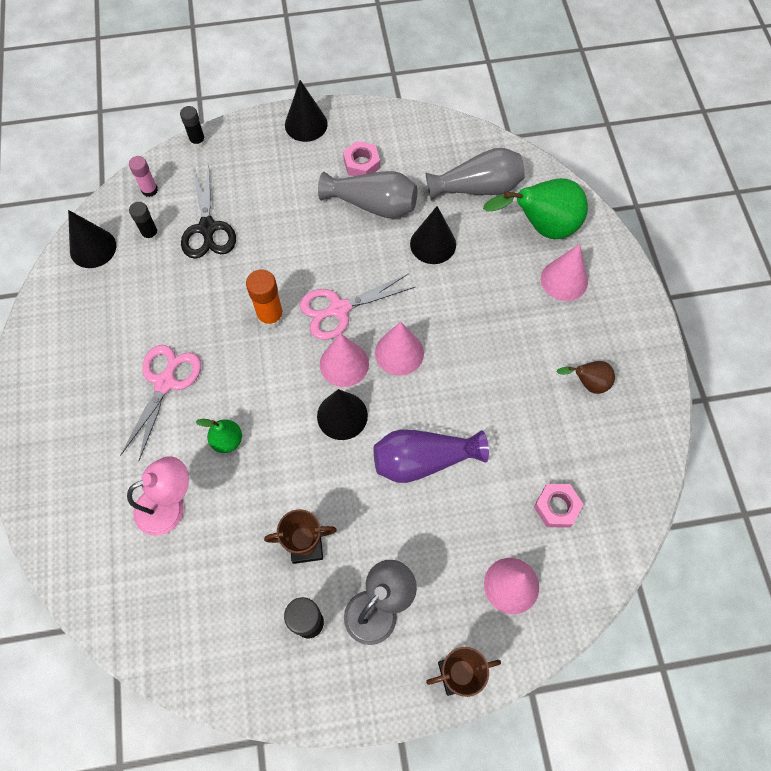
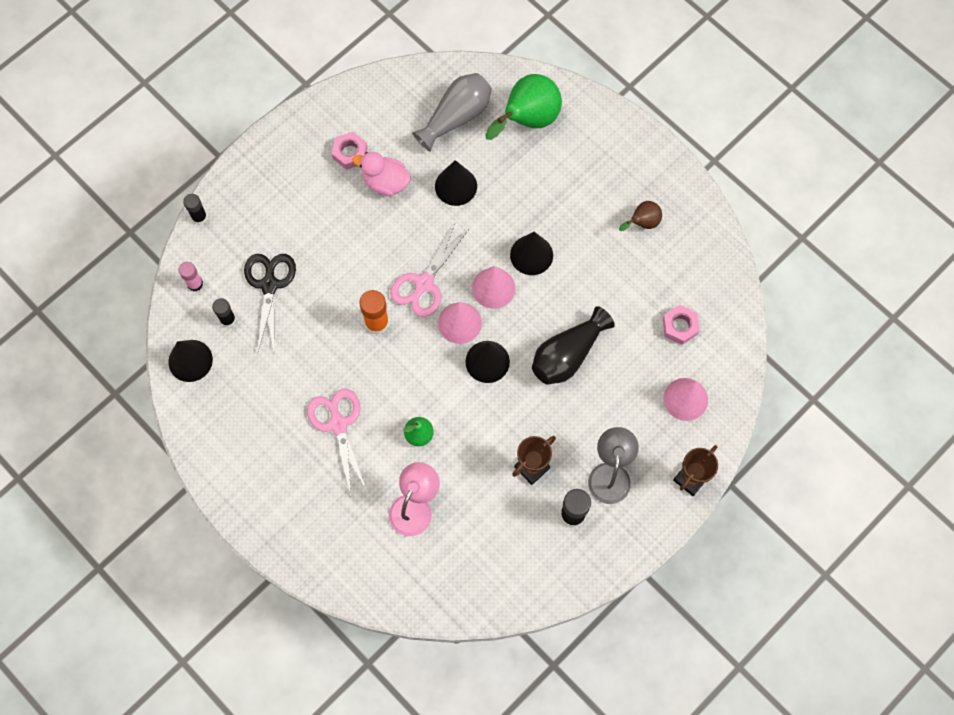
camera: 35 degrees left, 5 degrees up
(207, 228) = (269, 285): black scissors -> black scissors turned 135 degrees counterclockwise
(306, 124) = (277, 146): black cone -> black cone (531, 255)
(373, 204) = (385, 182): grey vase -> pink duck
(423, 460) = (568, 355): purple vase -> black vase
(564, 280) = (573, 153): pink cone -> none

